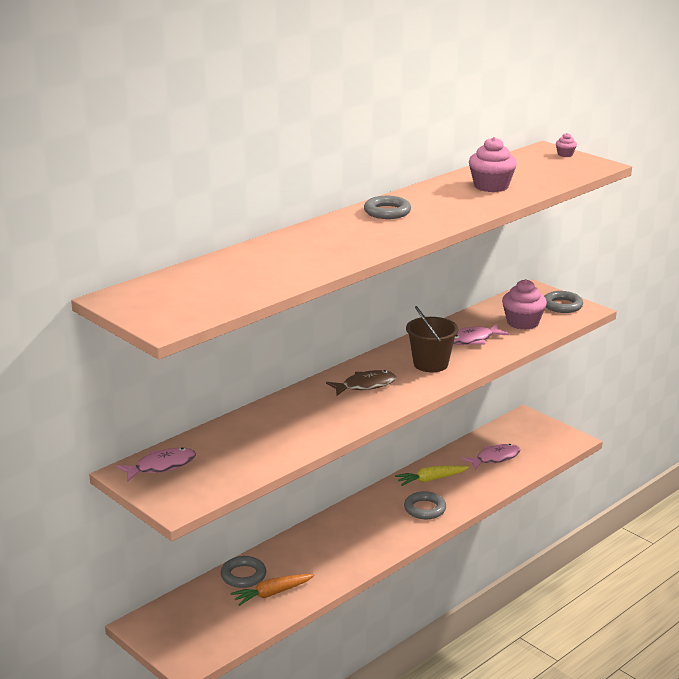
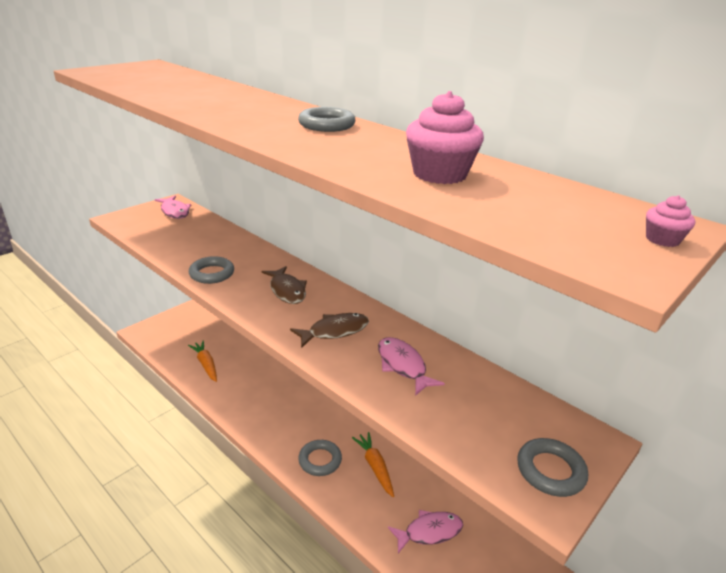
camera: 85 degrees right, 5 degrees up
(243, 575) = (232, 350): grey ring -> grey ring (212, 273)
(430, 364) = (334, 331): brown bucket -> brown fish
(431, 480) = (375, 467): yellow carrot -> orange carrot
(495, 458) = (429, 532): pink fish -> pink fish turned 75 degrees counterclockwise
(522, 322) = (469, 417): pink cupcake -> none

